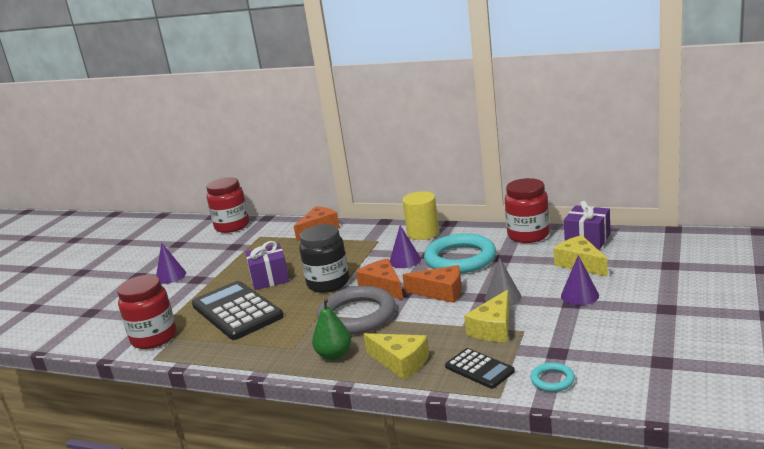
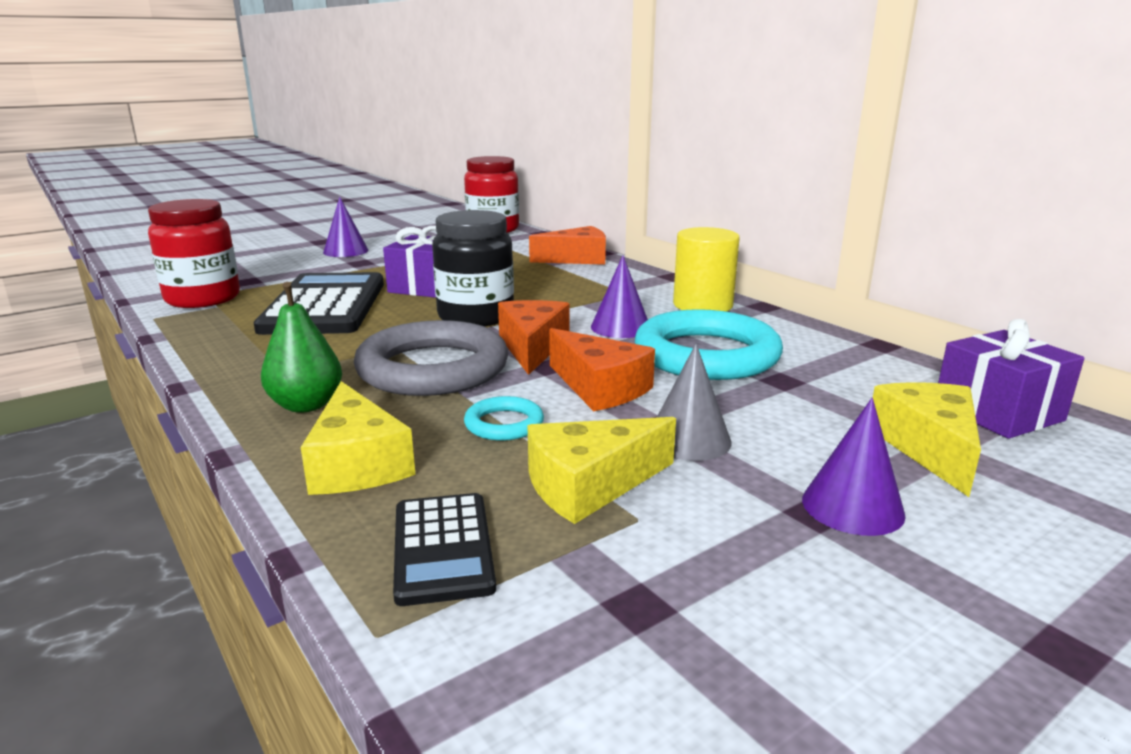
camera: 30 degrees right, 0 degrees up
(528, 235) = (878, 364): red jar -> none
(552, 380) = (533, 668): turquoise ring -> turquoise ring (504, 424)

